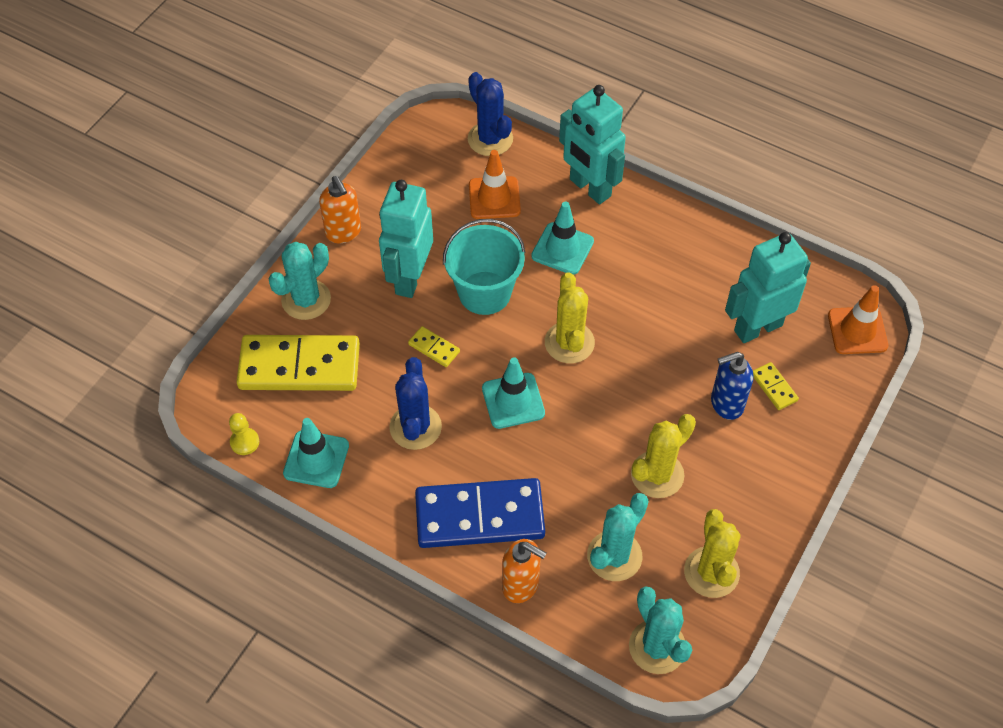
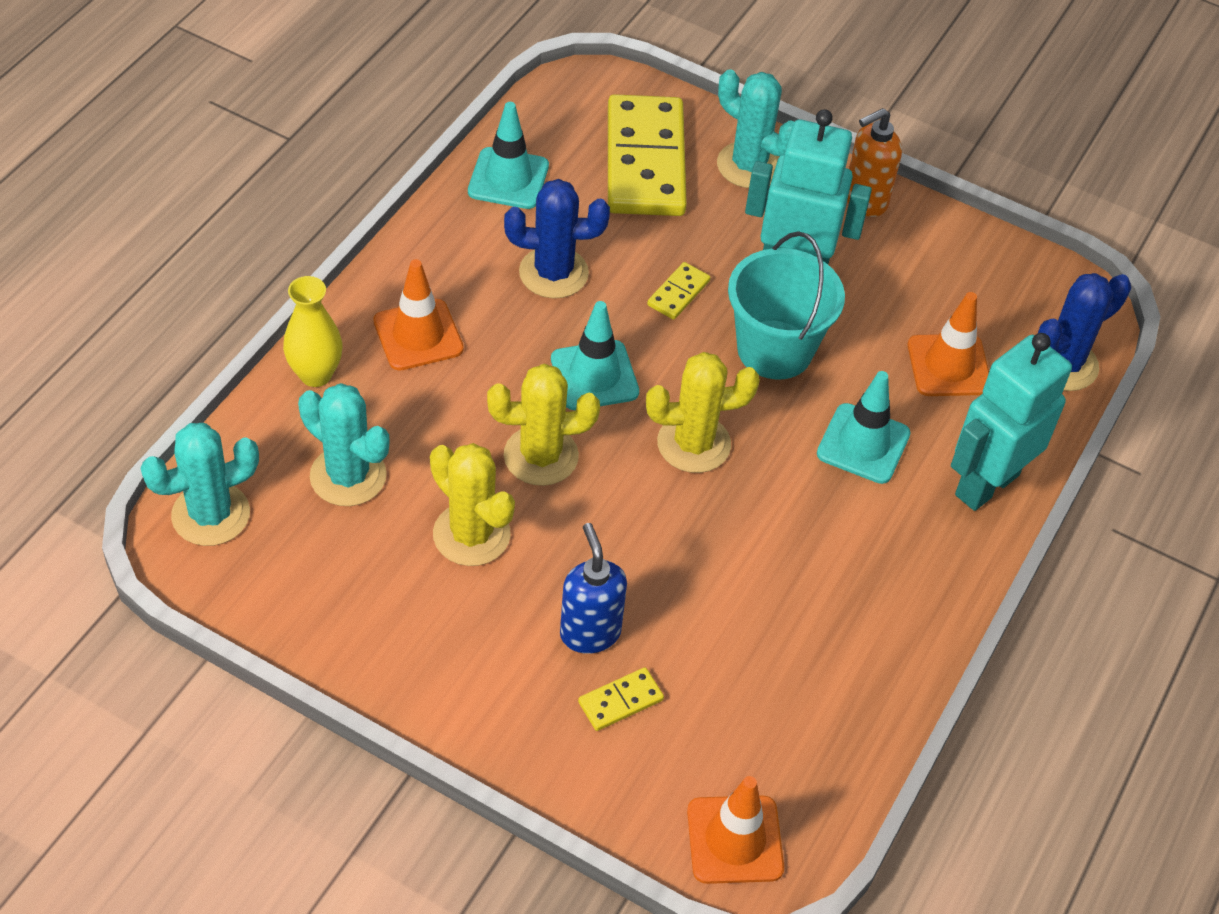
camera: 85 degrees right, 5 degrees down
(244, 442) = (534, 115): yellow pawn -> none
(479, 516) = (418, 335): blue domino -> orange traffic cone
(521, 585) = (315, 374): orange soap dispenser -> yellow vase
(711, 572) = (313, 587): yellow cactus -> yellow cactus (541, 456)
(757, 327) = (733, 690): turquoise robot -> none

